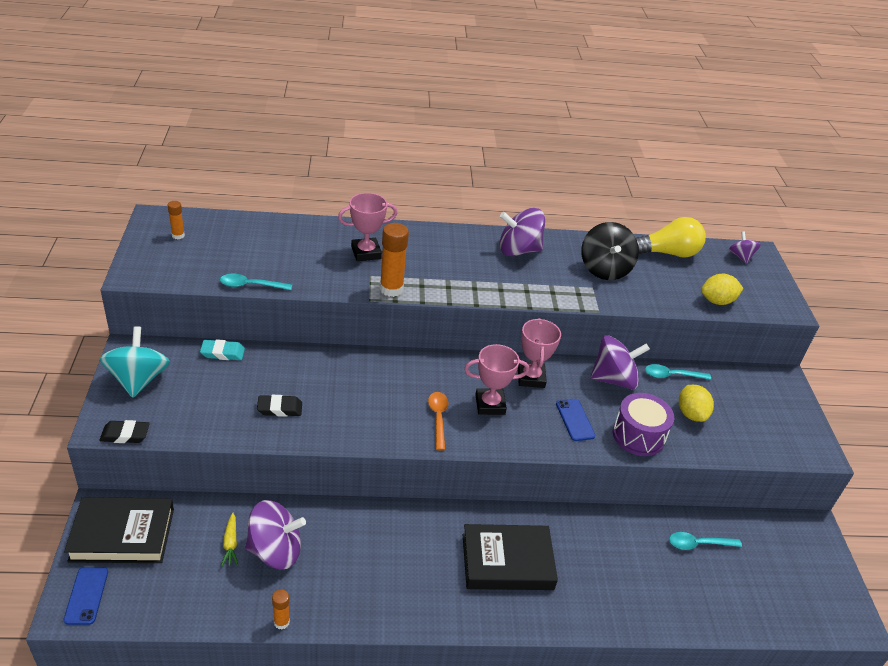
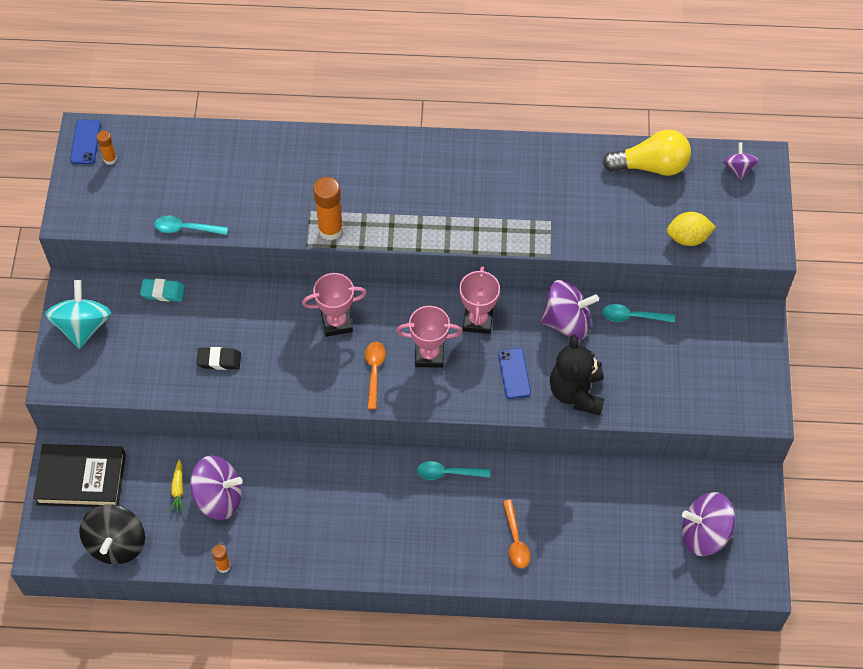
camera: 10 degrees right, 20 degrees up
(86, 595) = (56, 537): blue phone -> blue phone (85, 142)
(125, 434) = (75, 390): black eraser -> none
(366, 253) = (308, 177): pink trophy -> pink trophy (337, 322)
(507, 561) = (434, 513): black book -> none
(518, 250) = (477, 167): purple spinning top -> purple spinning top (704, 534)
(596, 586) = (515, 540): none -> orange spoon
(604, 269) = (570, 193): black spinning top -> black spinning top (116, 544)
(638, 436) = (576, 393): purple drum -> black teddy bear
(691, 414) = (640, 366): yellow lemon -> none
(698, 544) = (628, 499): turquoise spoon -> turquoise spoon (448, 473)

